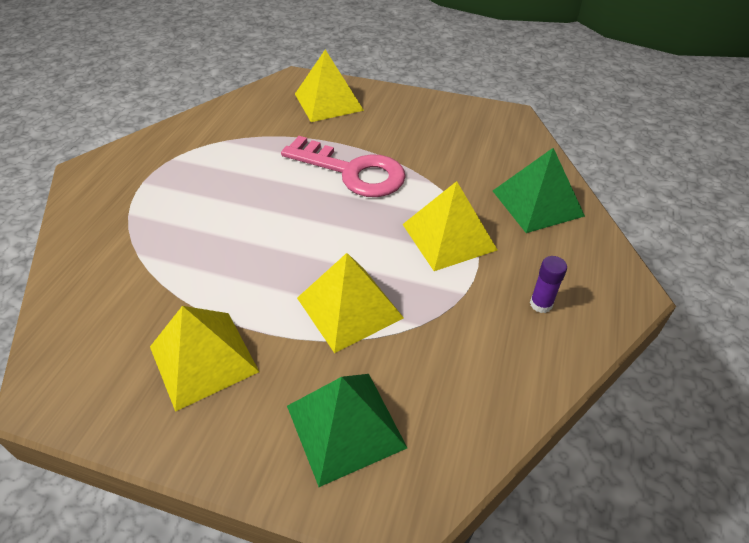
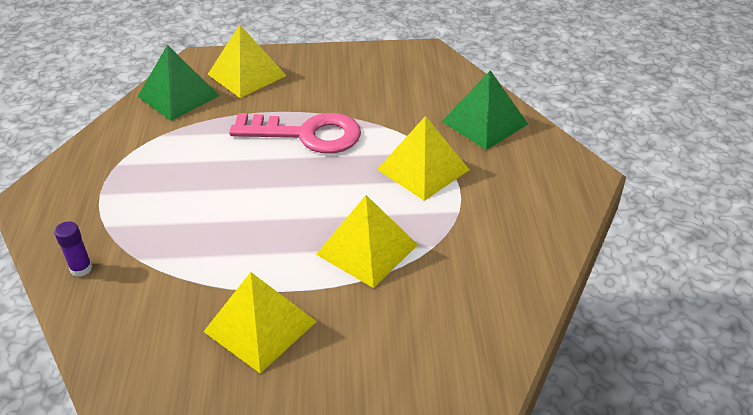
camera: 20 degrees left, 5 degrees down
(345, 426) = (413, 338): green pyramid -> green pyramid (178, 96)
(541, 304) = (524, 203): purple glue stick -> purple glue stick (81, 268)

